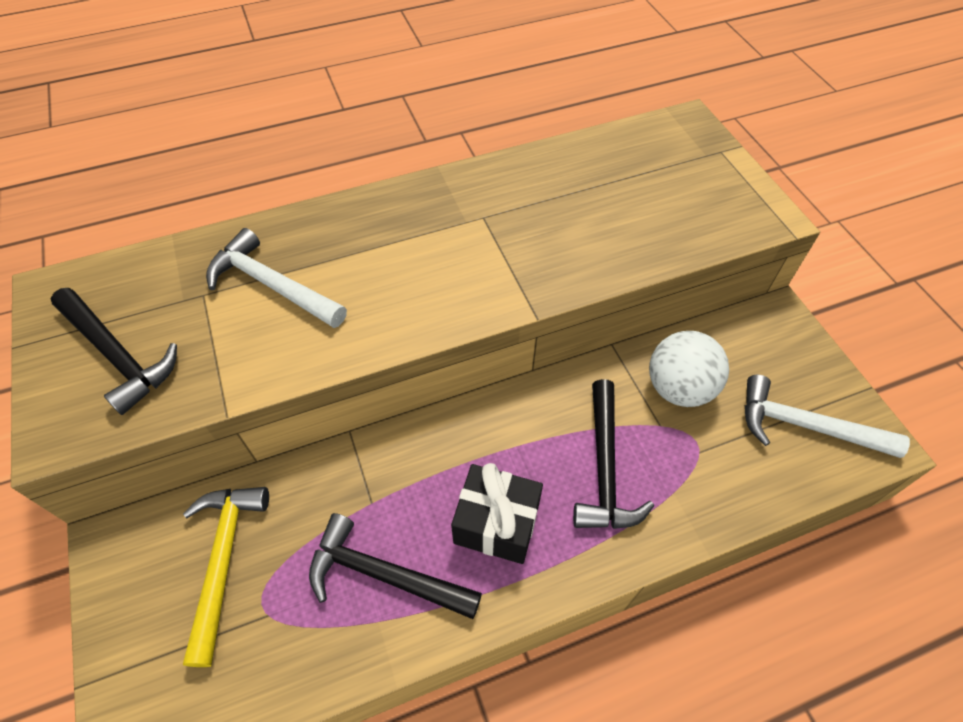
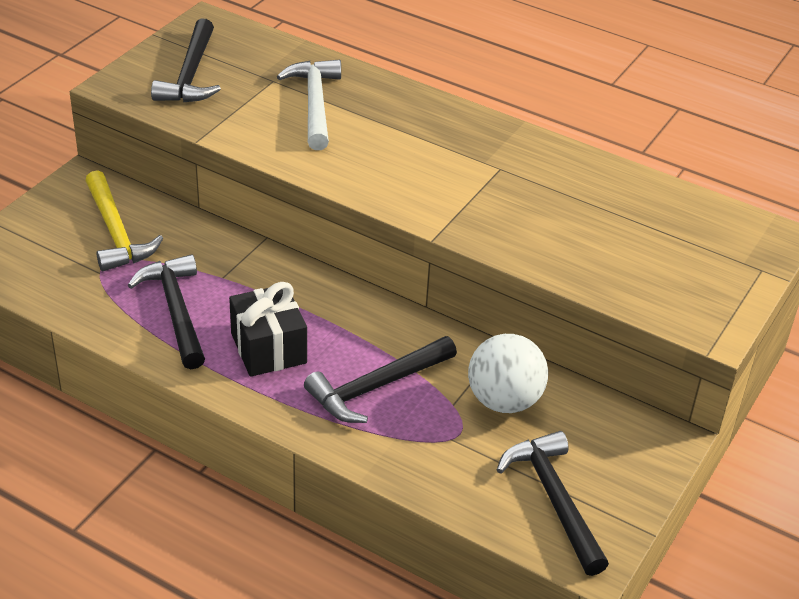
camera: 50 degrees right, 15 degrees down
(223, 560) = (116, 232): yellow hammer -> yellow hammer turned 105 degrees clockwise
(805, 426) = (554, 500): white hammer -> black hammer

